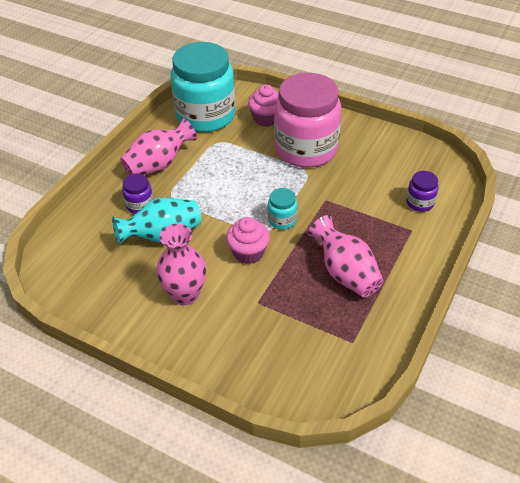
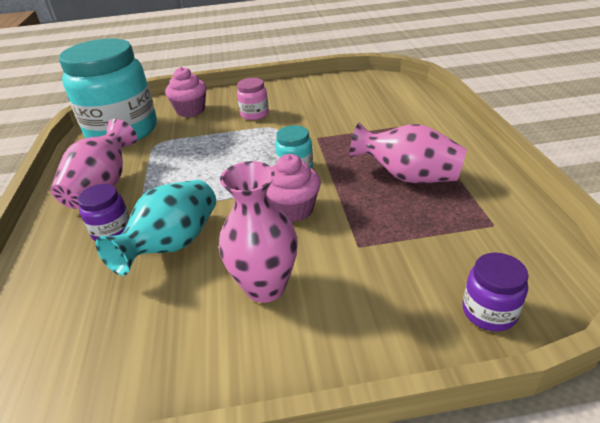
camera: 35 degrees left, 10 degrees down
(306, 149) = (254, 114): pink jar -> pink jar, size x0.42
(420, 203) = (397, 106): purple jar -> purple jar (489, 312)

